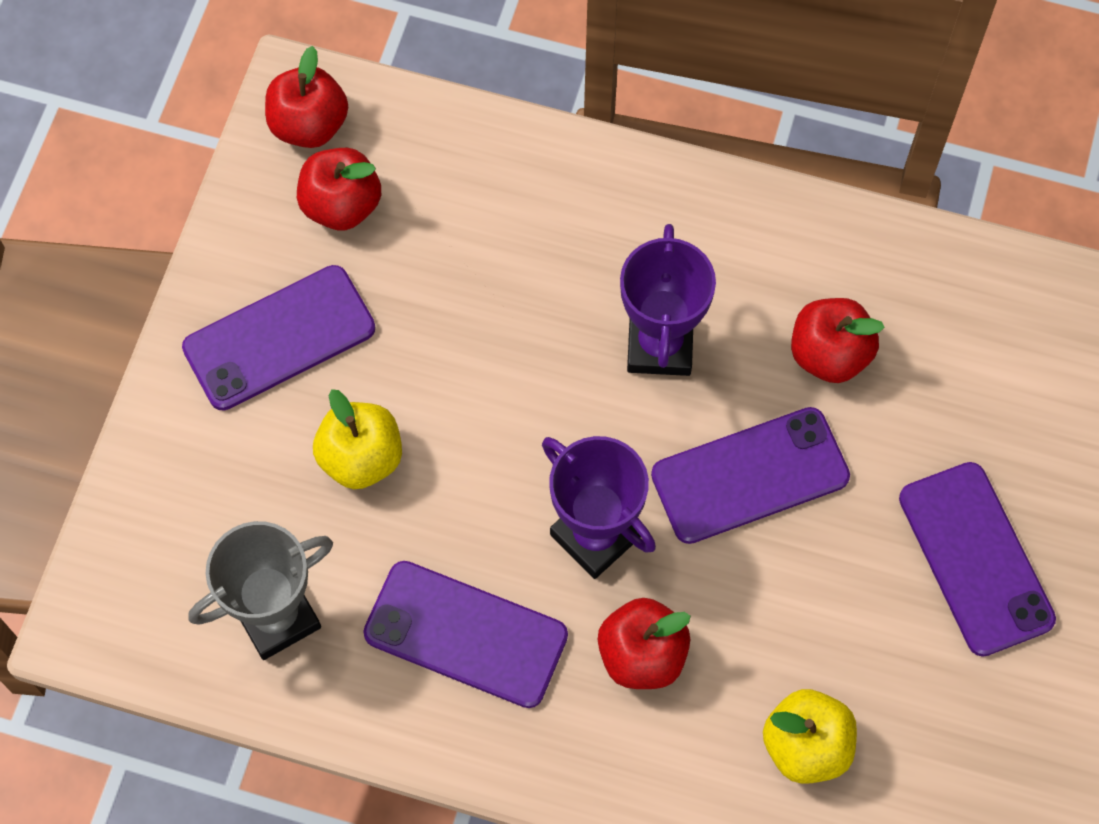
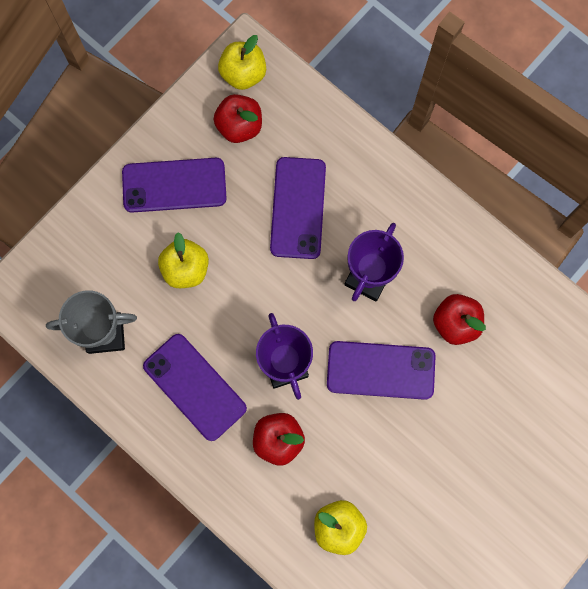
camera: 25 degrees right, 10 degrees up
(309, 125) = (243, 74): red apple -> yellow apple
(975, 558) = (477, 469): purple phone -> purple phone (298, 208)

